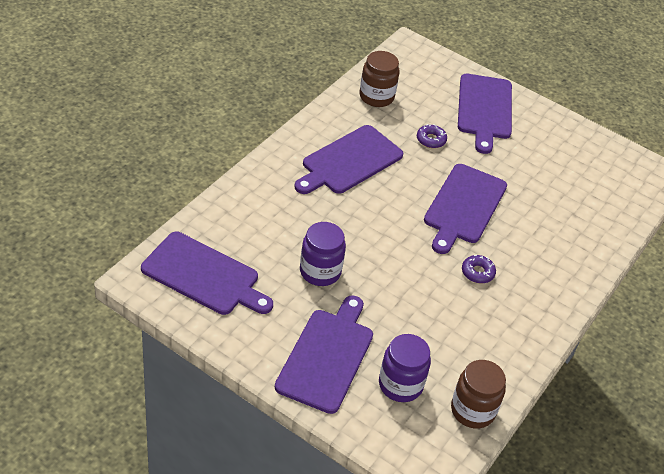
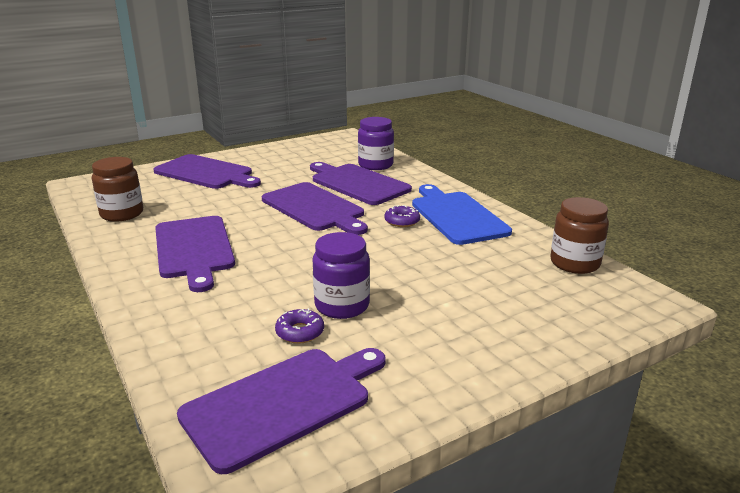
camera: 60 degrees left, 20 degrees down
(327, 356) = (476, 332): purple cutting board -> purple cutting board (357, 183)
(400, 385) = (532, 294): purple jar -> purple jar (375, 165)
(431, 140) = (214, 203): purple donut -> purple donut (300, 332)
(515, 310) = (457, 216): none -> blue cutting board

